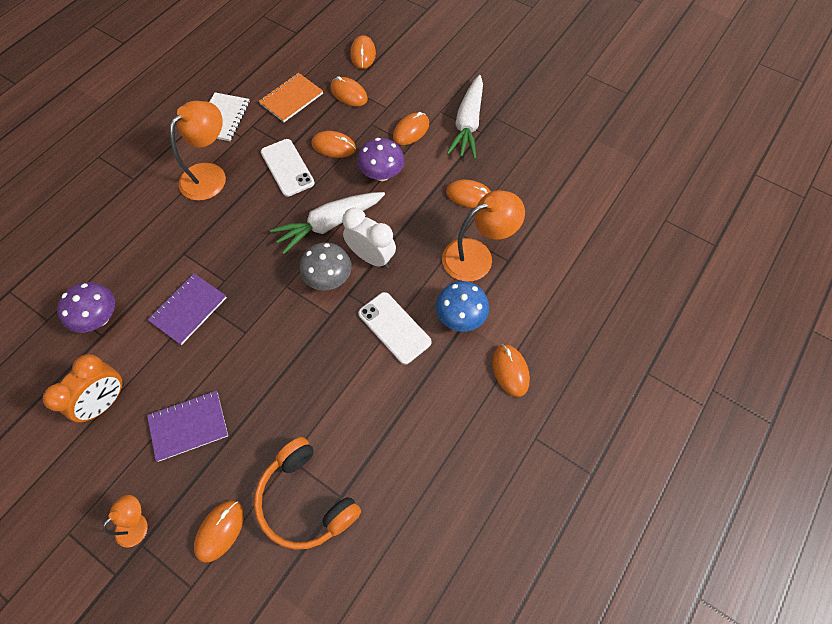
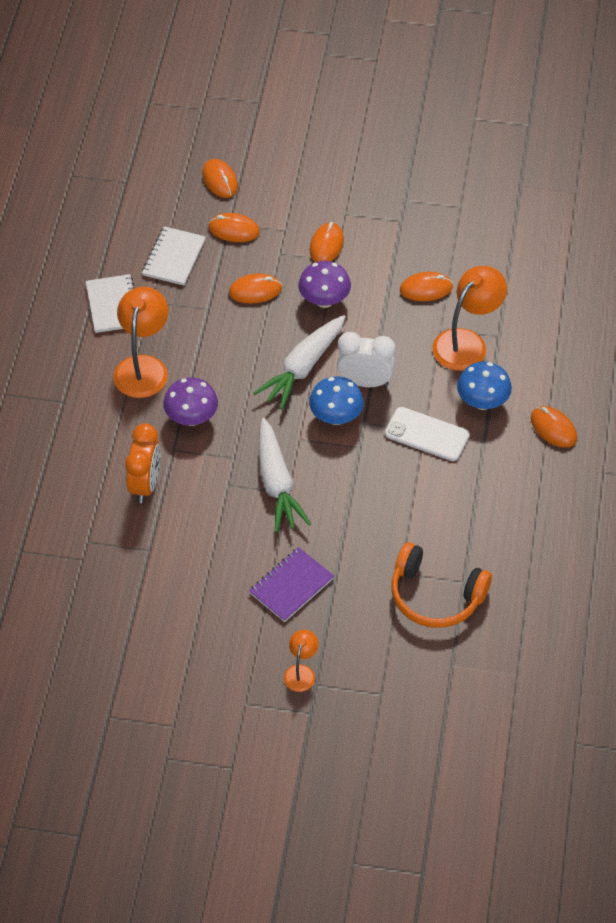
camera: 25 degrees left, 10 degrees down
(100, 318) = (135, 537): purple mushroom -> purple mushroom (191, 418)
(106, 401) = (198, 598): orange clock -> orange clock (145, 485)
(188, 309) = (218, 495): purple notebook -> none
(220, 530) = (377, 647): orange mouse -> none
(287, 168) = (221, 330): white phone -> none
(291, 99) = (174, 257): orange notebook -> white notebook
(328, 278) = (336, 417): grey mushroom -> blue mushroom
(468, 124) = (382, 217): white carrot -> white carrot (277, 484)

